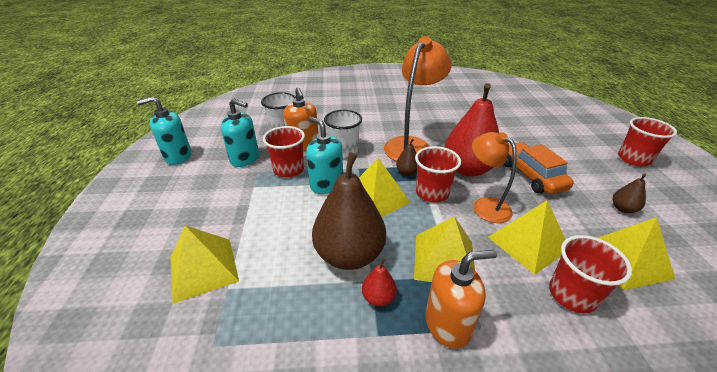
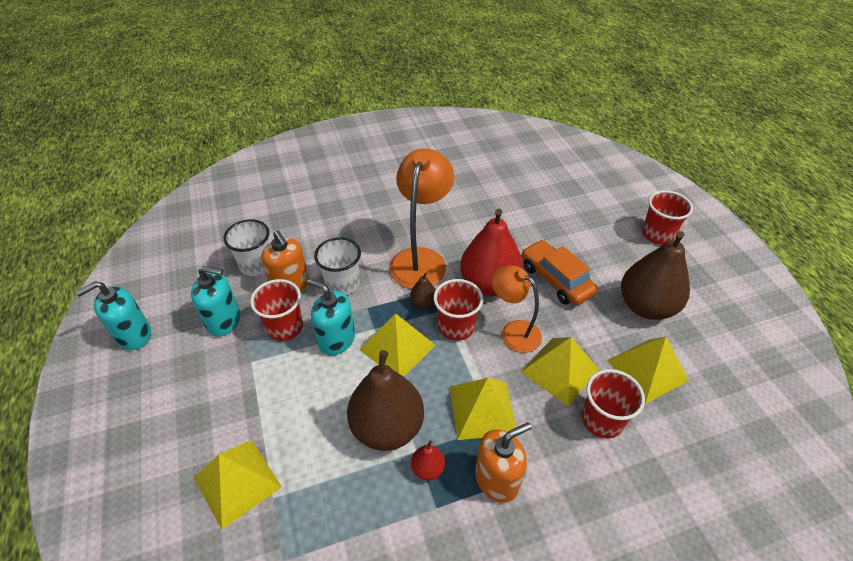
camera: 15 degrees left, 10 degrees up
(623, 209) = (646, 306): brown pear -> brown pear, size x2.31

